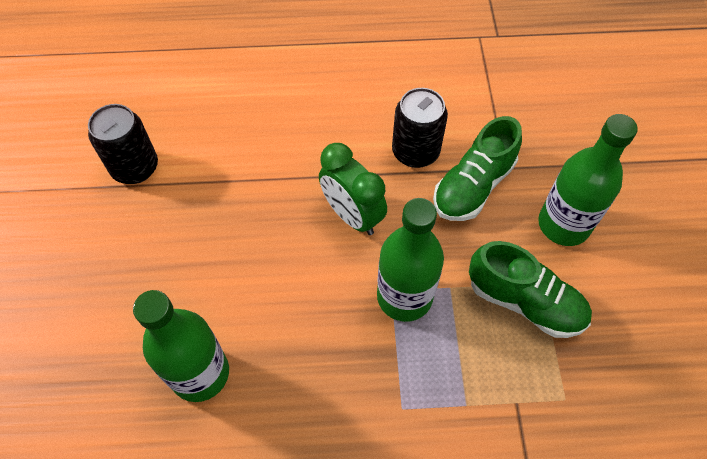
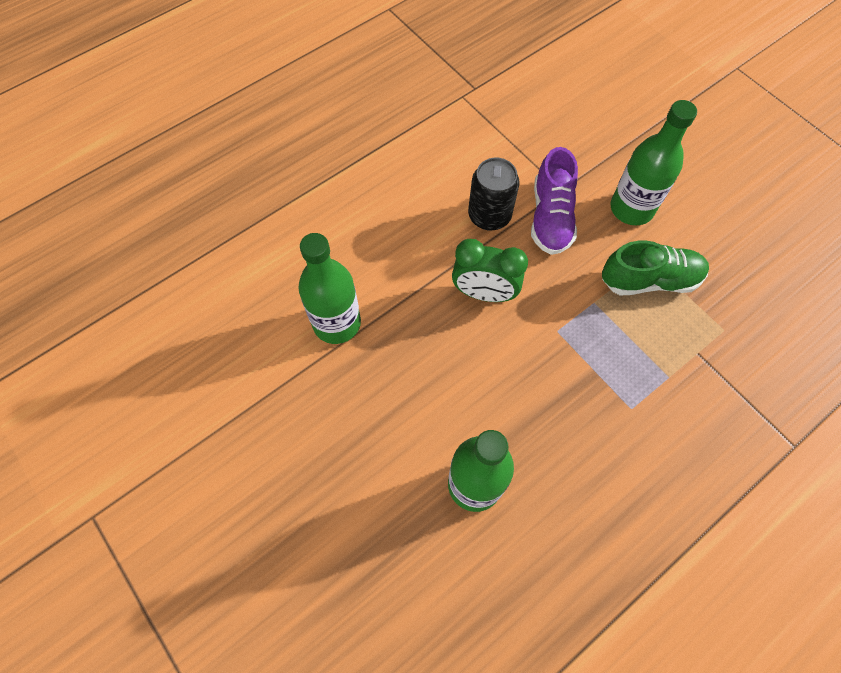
camera: 35 degrees left, 5 degrees up
(135, 167) = (279, 363): black can -> none
(404, 297) = (569, 329): green bottle -> green bottle (337, 323)
(473, 186) = (551, 217): green shoe -> purple shoe

